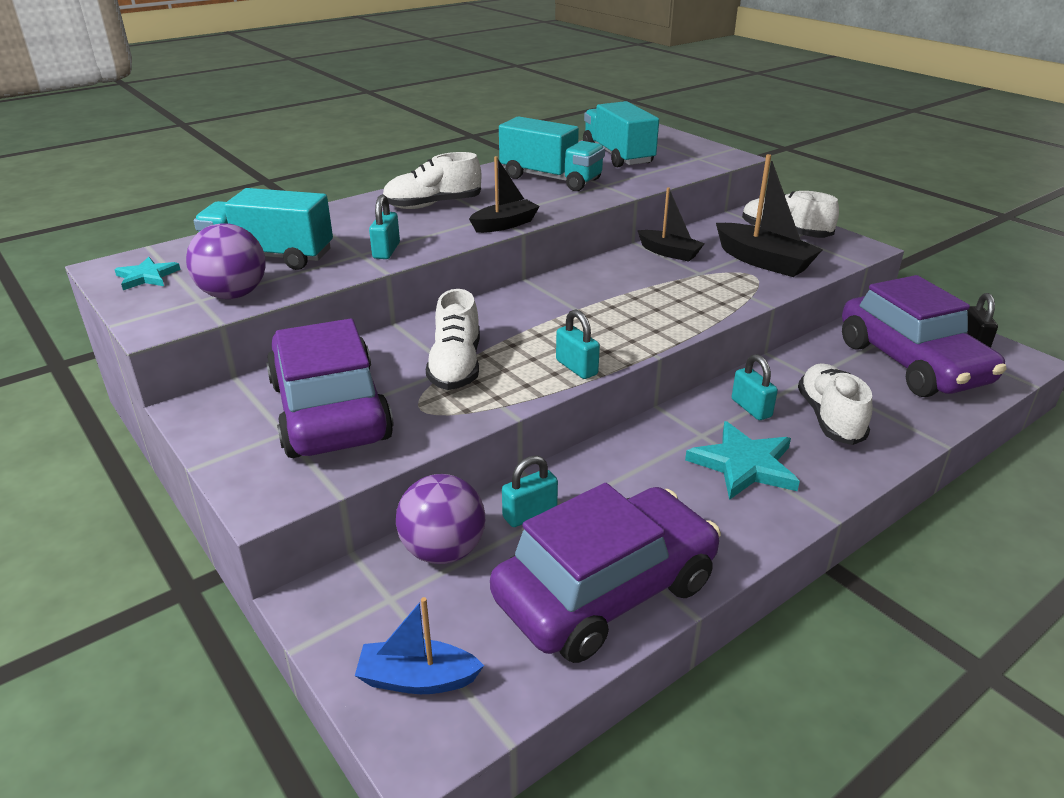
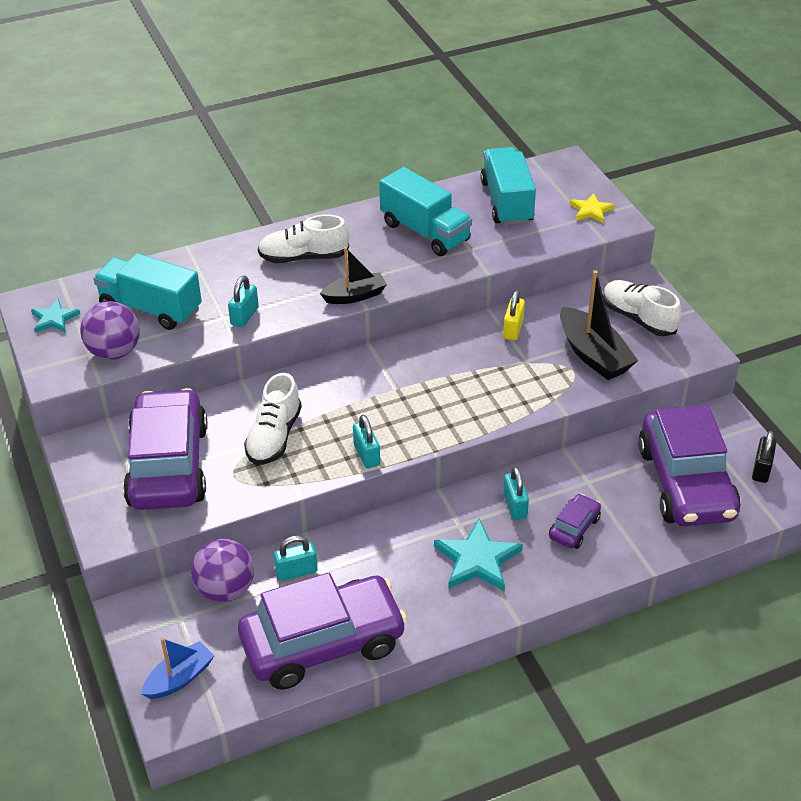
camera: 15 degrees right, 10 degrees up
(417, 679) = (180, 678): blue boat -> blue boat turned 120 degrees clockwise
(669, 253) = (513, 329): black boat -> yellow padlock
(701, 153) = (591, 210): none -> yellow star
(829, 418) = (574, 528): white shoe -> purple car

